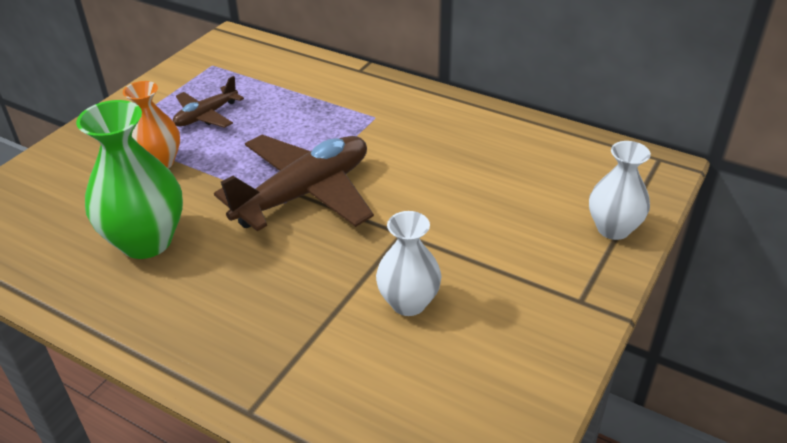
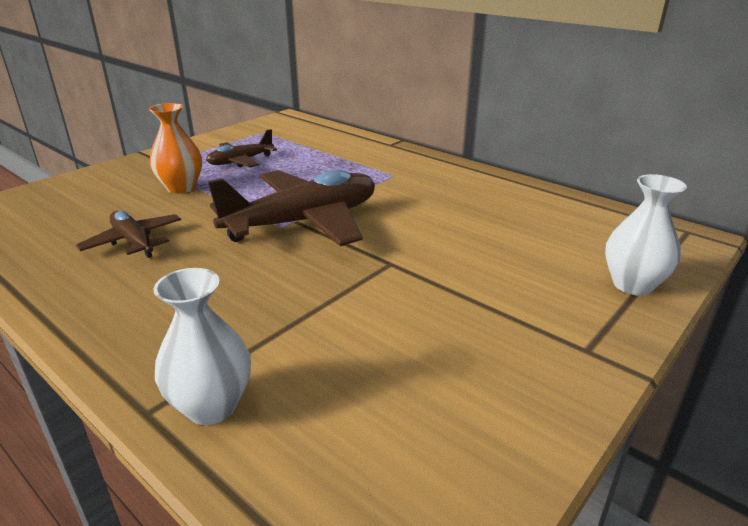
camera: 10 degrees right, 10 degrees down
(146, 241) = (134, 242): green vase -> brown plane
(408, 303) = (378, 325): white vase -> white vase (211, 406)

